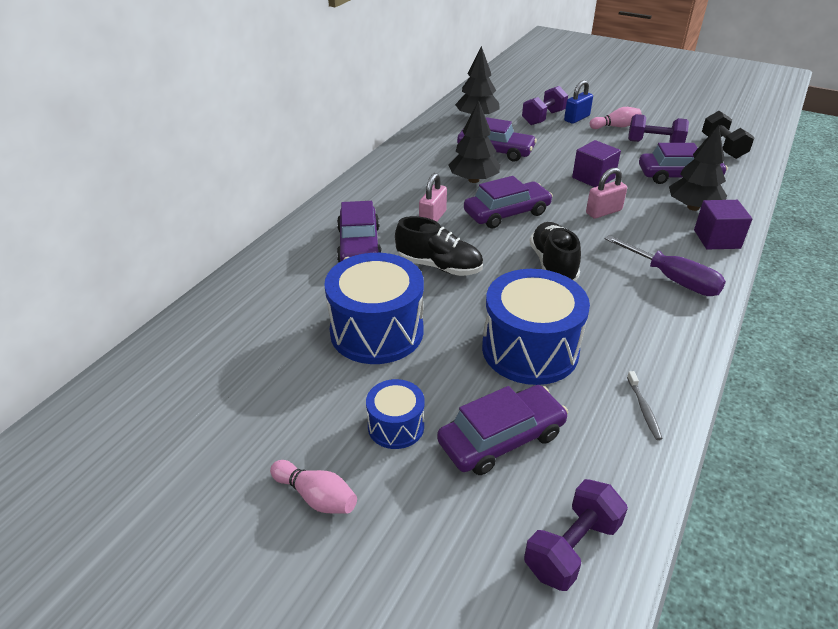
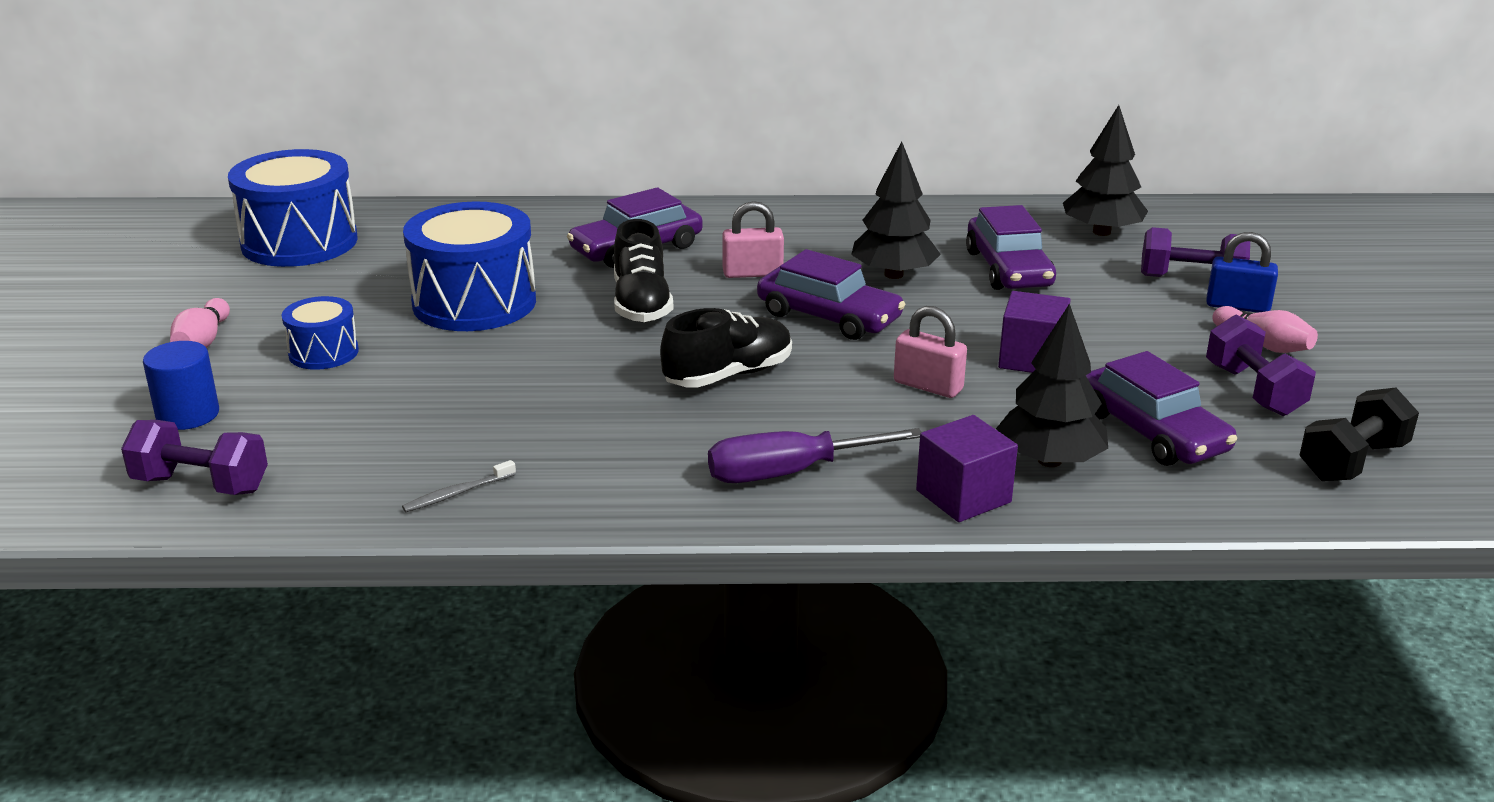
camera: 60 degrees right, 10 degrees down
(448, 534) = (188, 415): none -> blue cylinder
(501, 438) = (342, 413): purple car -> none
(530, 350) = (517, 397): blue drum -> blue drum (299, 242)
(673, 279) = (788, 473): purple screwdriver -> purple screwdriver turned 60 degrees clockwise

